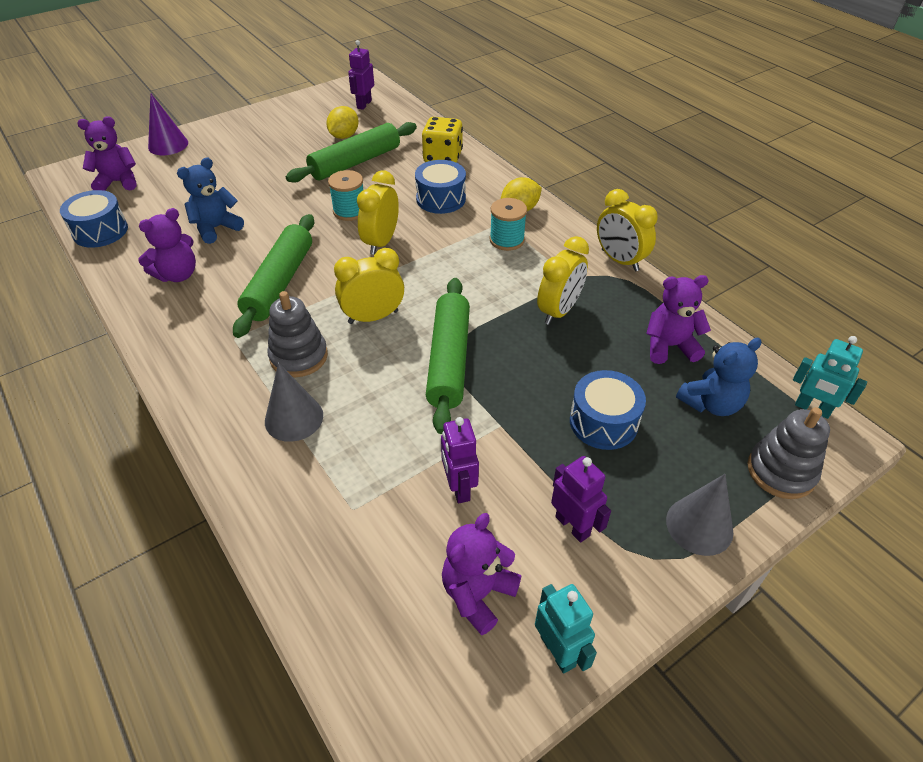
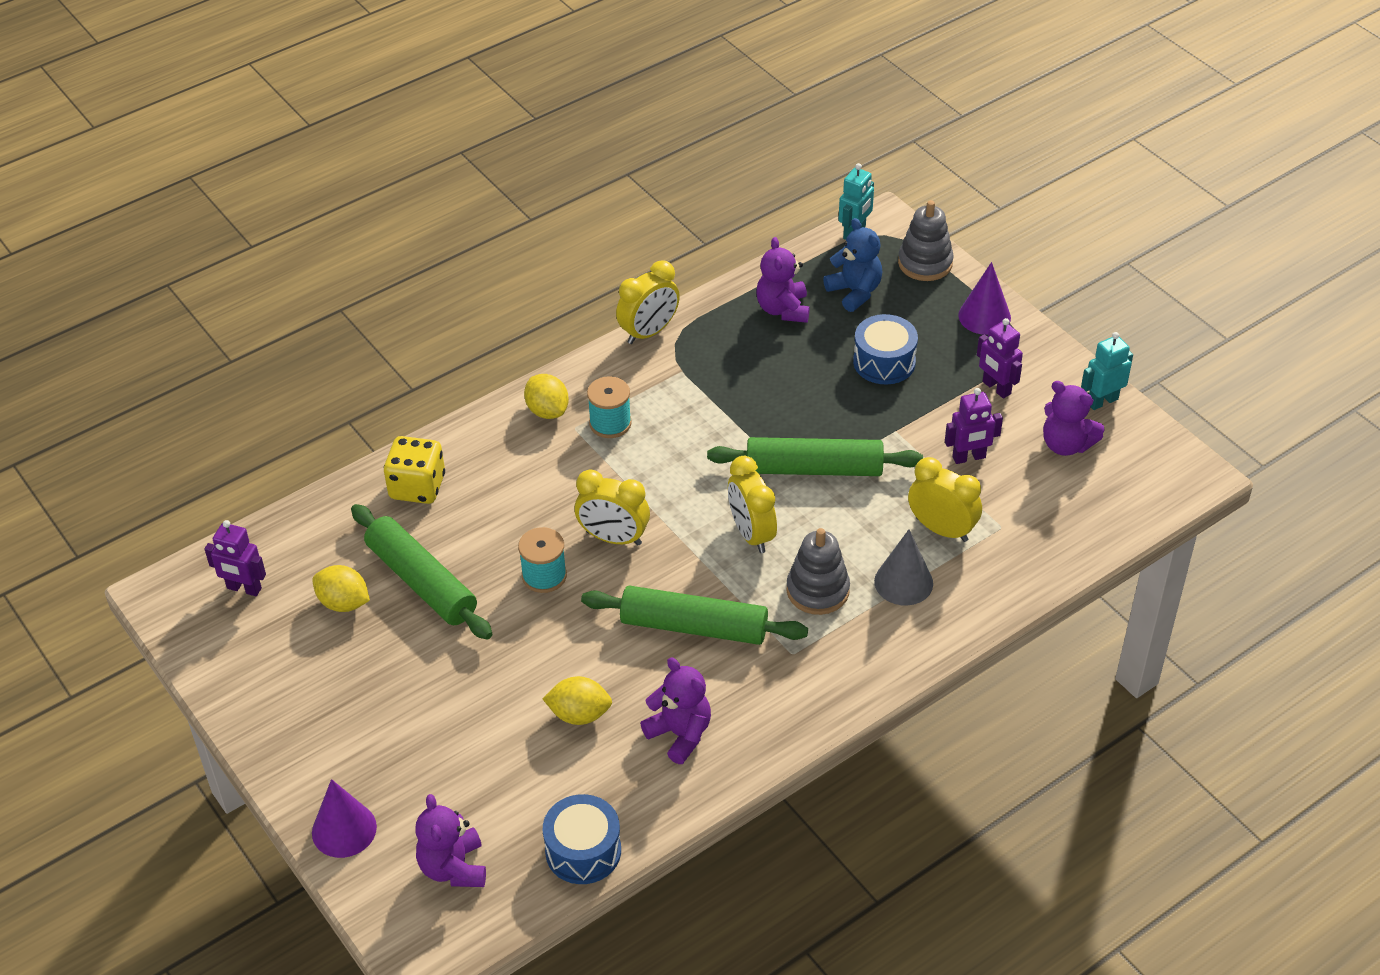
camera: 90 degrees left, 0 degrees up
(216, 228) = (579, 714): blue teddy bear -> yellow lemon
(441, 199) = (520, 485): blue drum -> none
(559, 311) = (735, 384): yellow clock -> yellow clock (942, 529)
(572, 526) = (996, 388): purple robot -> purple robot turned 90 degrees counterclockwise
(699, 525) = (984, 316): grey cone -> purple cone

